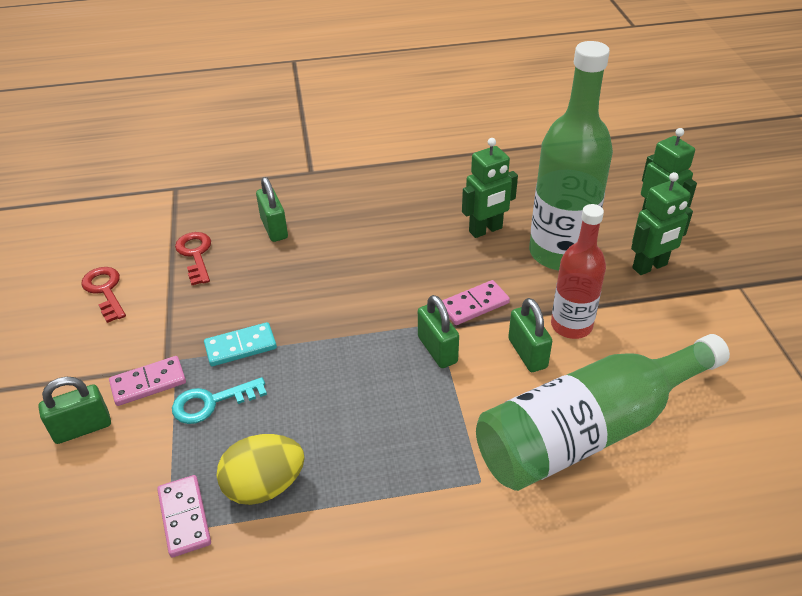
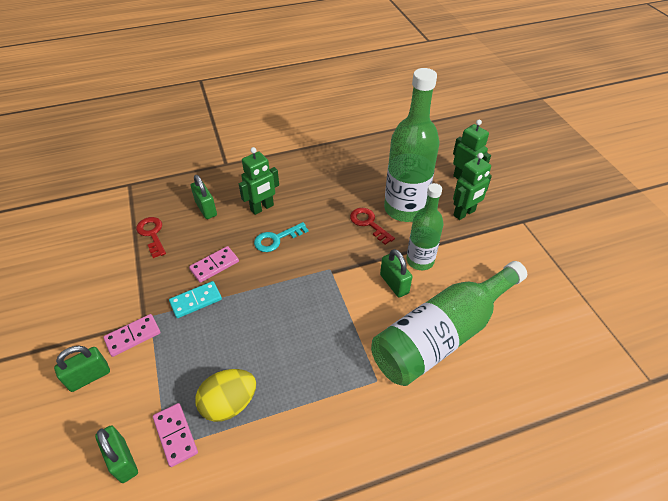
camera: 10 degrees left, 5 degrees up
(105, 290) = (89, 268): red key -> red key (368, 223)
(211, 402) = (181, 346): turquoise key -> turquoise key (276, 239)
(437, 350) = (333, 288): green padlock -> green padlock (123, 460)
(474, 305) = (353, 252): pink domino -> pink domino (214, 265)
(486, 230) = (353, 197): green robot -> green robot (262, 208)
(571, 325) = (420, 260): red bottle -> green bottle

